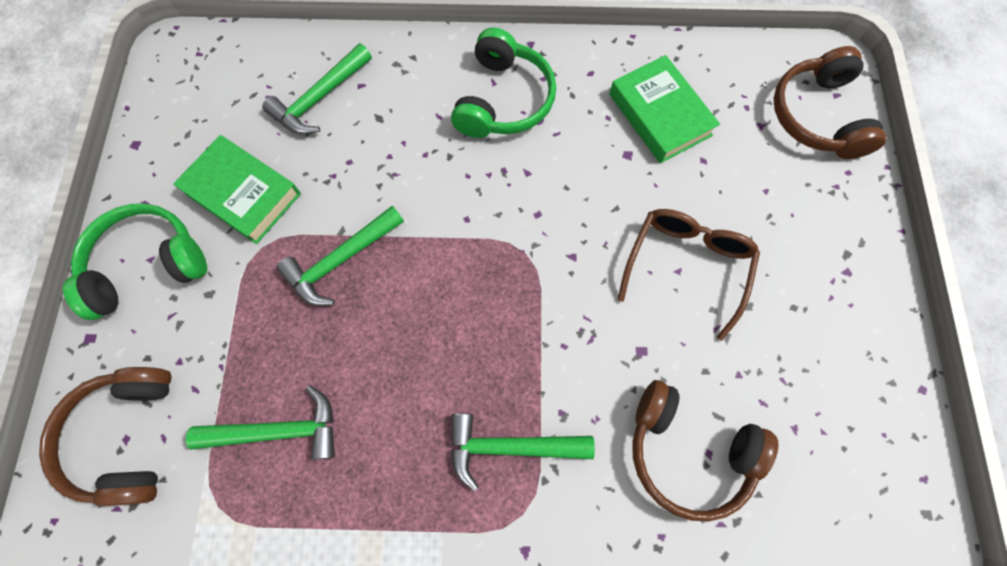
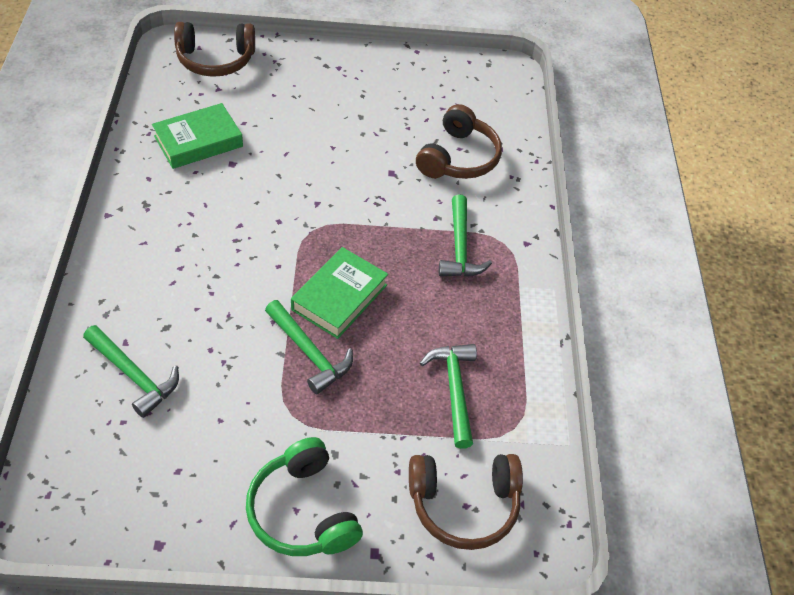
camera: 95 degrees left, 20 degrees down
(243, 193) = (233, 434): green book -> green book (339, 297)
(504, 100) = (164, 236): green headphones -> none
(686, 266) = (329, 143): brown glasses -> none

